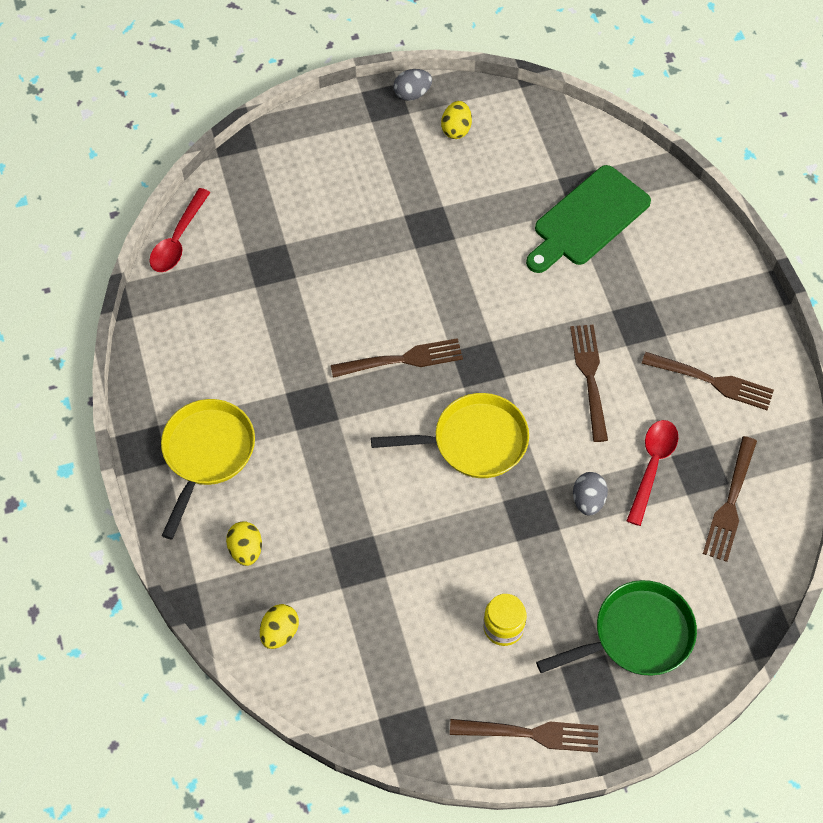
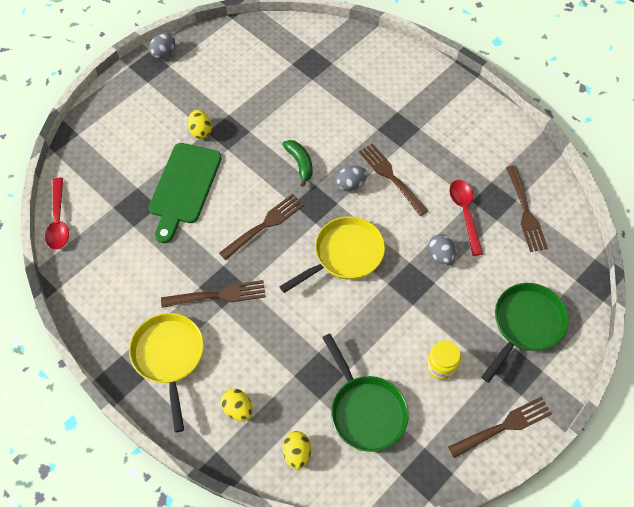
camera: 30 degrees left, 0 degrees up
(384, 629) = (365, 411): none -> green pan
(456, 129) = (207, 62): yellow egg -> yellow egg (201, 131)
(490, 307) = (300, 163): none -> green banana
(534, 362) = (350, 184): none -> grey egg
(587, 219) = (326, 80): green cutting board -> green cutting board (184, 187)
(711, 381) = (465, 143): brown fork -> brown fork (217, 295)

